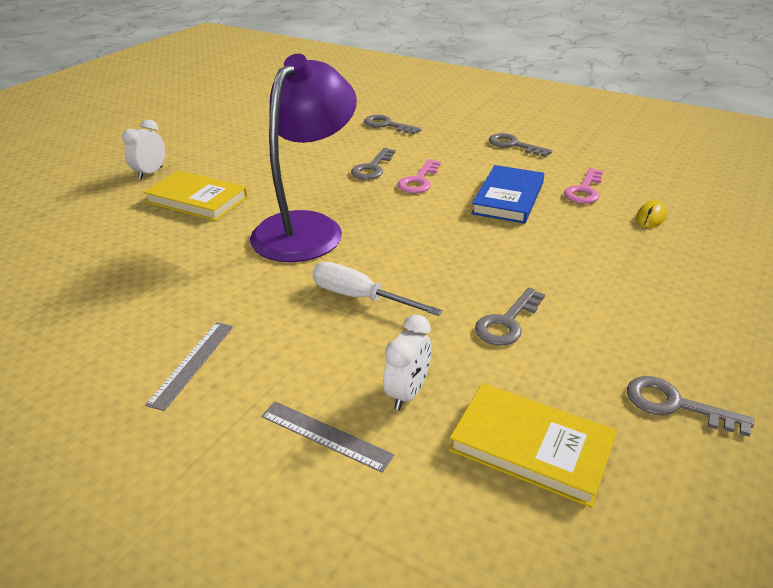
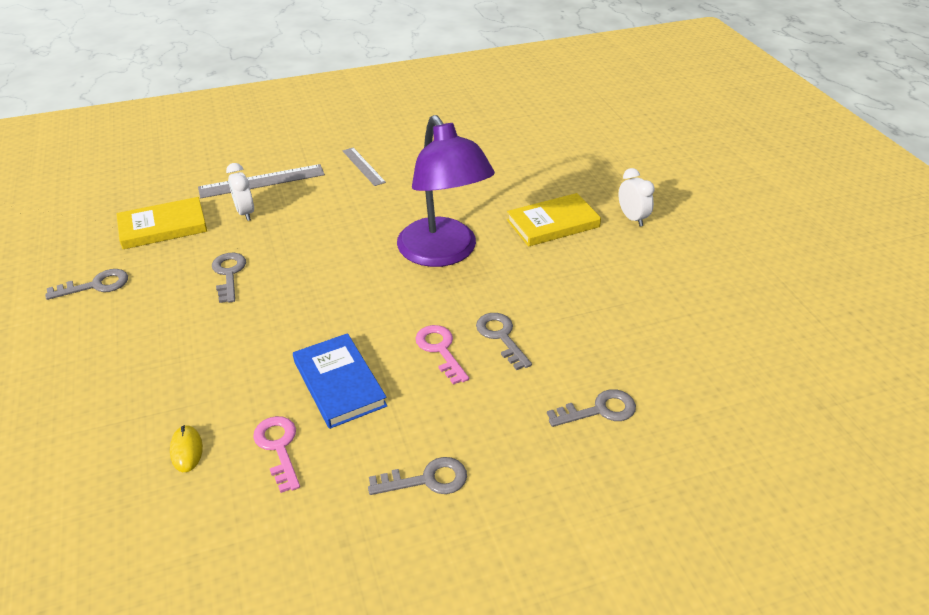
camera: 130 degrees right, 5 degrees up
(325, 435) = (262, 181): grey ruler -> grey ruler, size x1.58
(360, 297) = (334, 235): white screwdriver -> none

